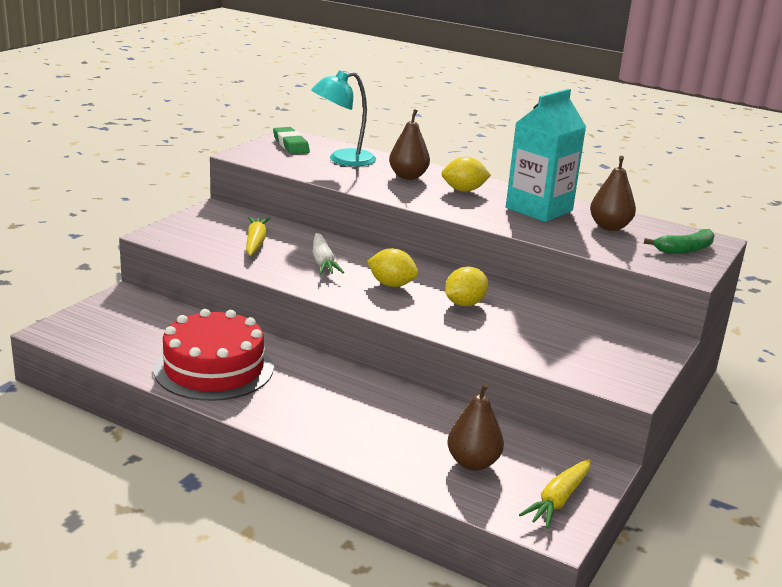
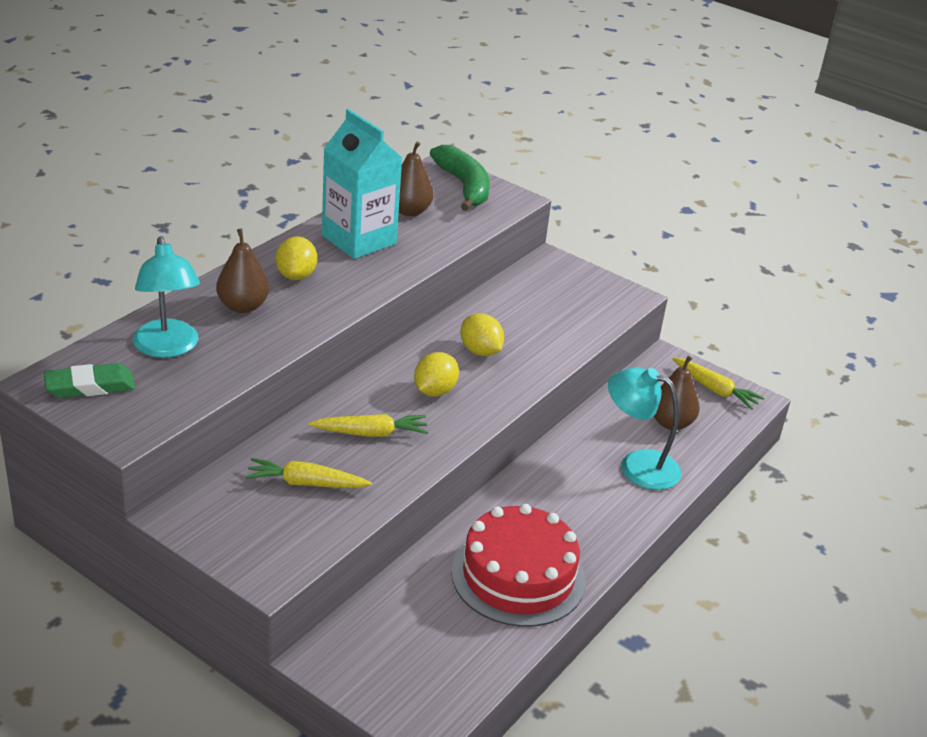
camera: 85 degrees left, 10 degrees up
(323, 262) = (371, 433): white carrot -> yellow carrot
(387, 436) = (637, 465): none -> turquoise lamp
(684, 249) = (464, 187): green banana -> green banana, size x1.53

